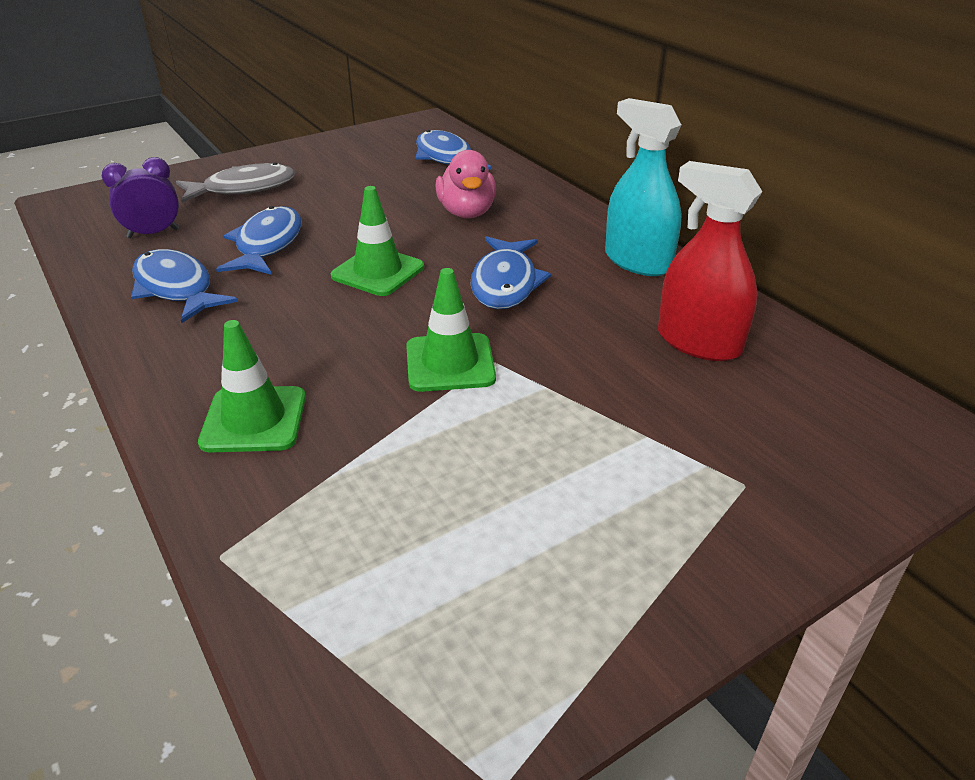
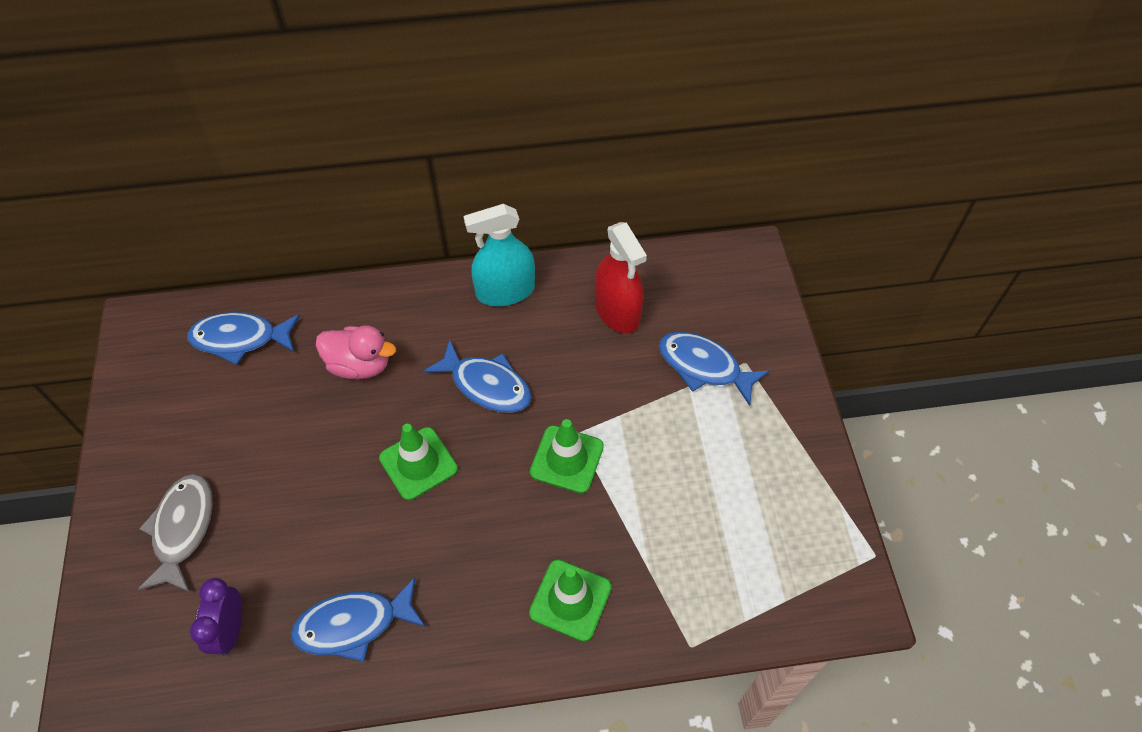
camera: 65 degrees left, 20 degrees up
(267, 244) = (318, 534): blue fish -> blue fish (703, 367)
(698, 342) = (617, 311): red spray bottle -> red spray bottle turned 90 degrees counterclockwise

